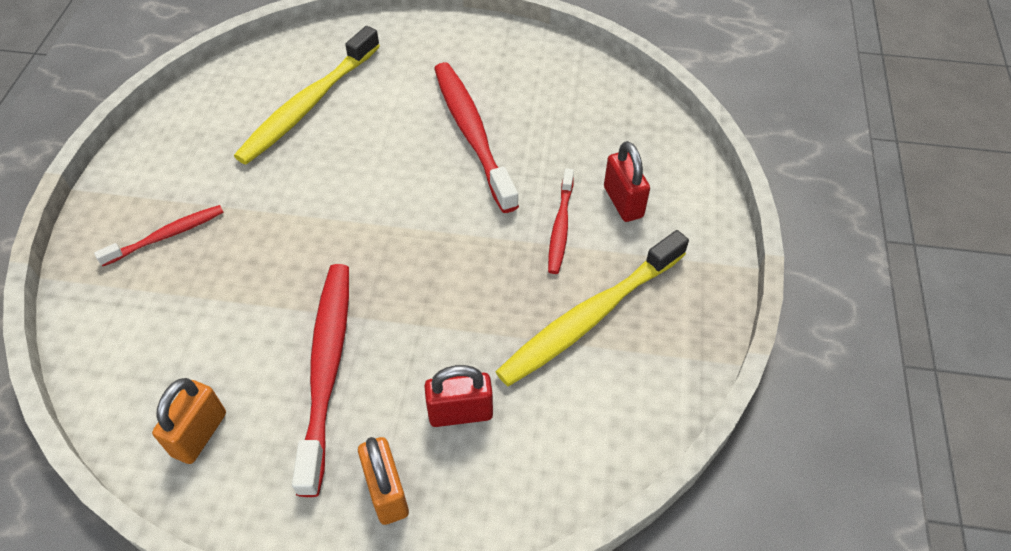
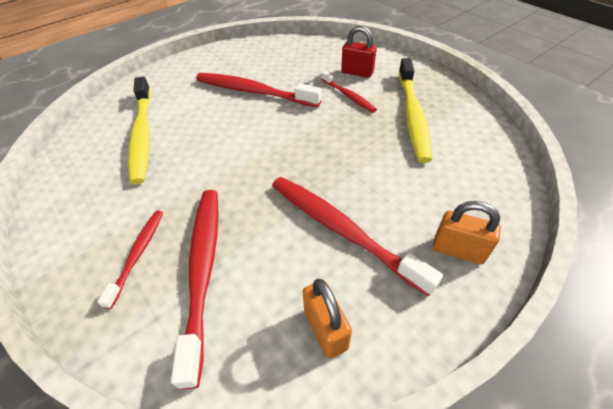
camera: 45 degrees left, 5 degrees down
(188, 296) = (203, 270): none -> red toothbrush
(460, 412) = (428, 189): red padlock -> none

